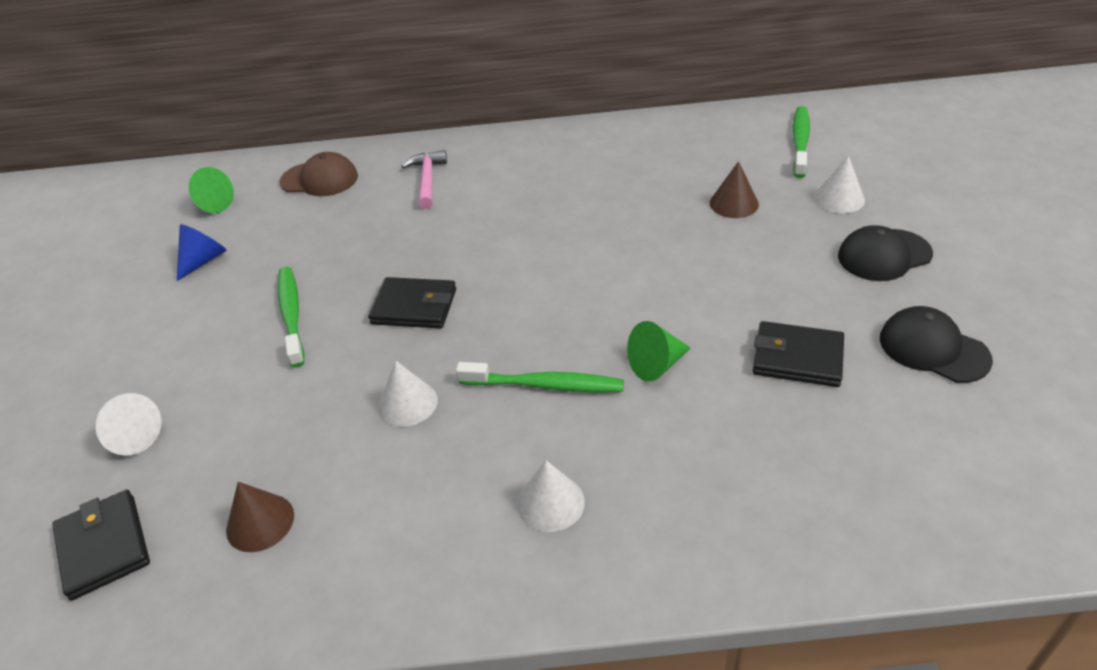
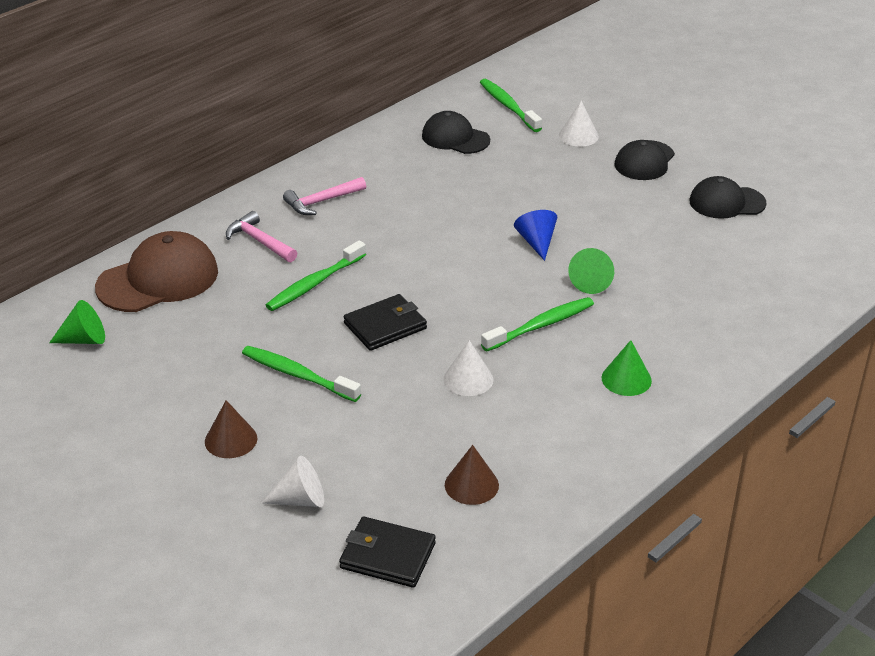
camera: 45 degrees left, 5 degrees down
(203, 260) = (153, 379): blue cone -> blue cone (536, 242)
(319, 179) = (158, 279): brown cap -> brown cap, size x1.52
(415, 237) = (314, 283): none -> green toothbrush
(518, 166) = (322, 201): none -> pink hammer
(550, 502) = (626, 379): white cone -> green cone
(708, 154) = (455, 138): none -> black cap
(734, 203) = (516, 165): brown cone -> brown cone (231, 440)
(797, 358) = (664, 240): black wallet -> none

